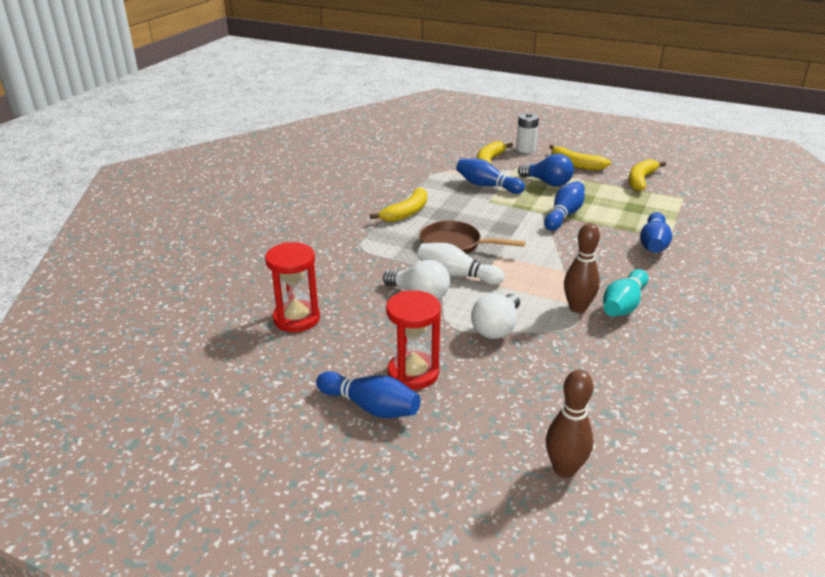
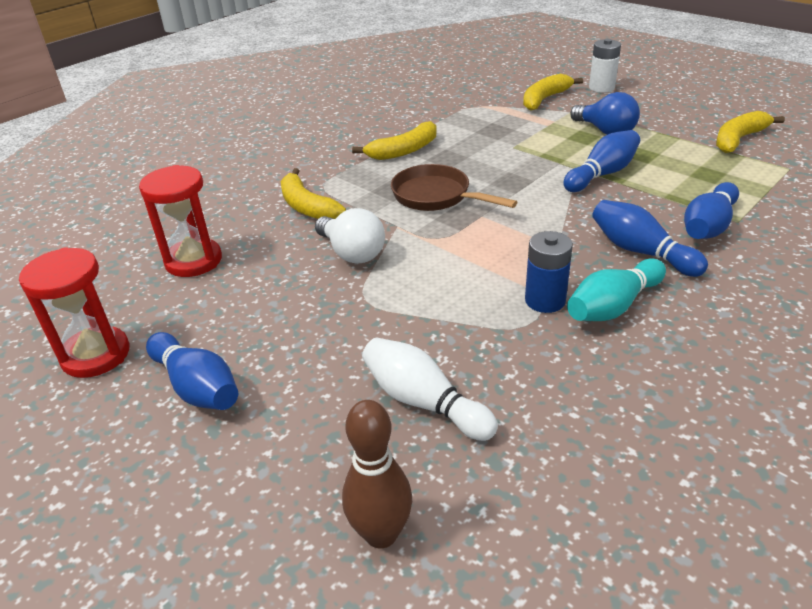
camera: 20 degrees right, 5 degrees up
(413, 373) = (276, 352): red hourglass -> red hourglass (96, 355)
(456, 275) = (413, 234): white bowling pin -> white bowling pin (424, 402)
(487, 186) = (523, 128): blue bowling pin -> blue bowling pin (641, 252)
(496, 328) = (419, 311): white light bulb -> none
(576, 165) = (657, 112): yellow banana -> yellow banana (307, 206)
(577, 308) = (545, 300): brown bowling pin -> blue battery

